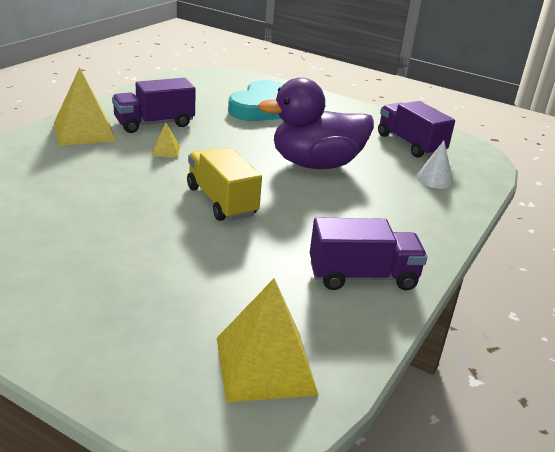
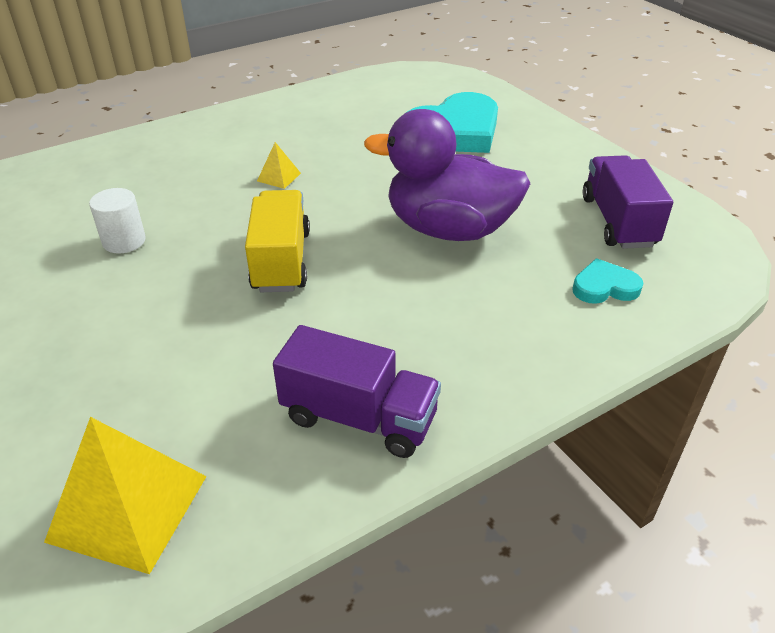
camera: 30 degrees right, 10 degrees up
(84, 132) = (213, 136): yellow pyramid -> none
(84, 210) = (124, 241): none -> white cylinder
(154, 123) = (299, 136): purple truck -> none
(434, 179) = (604, 287): white cone -> turquoise heart

